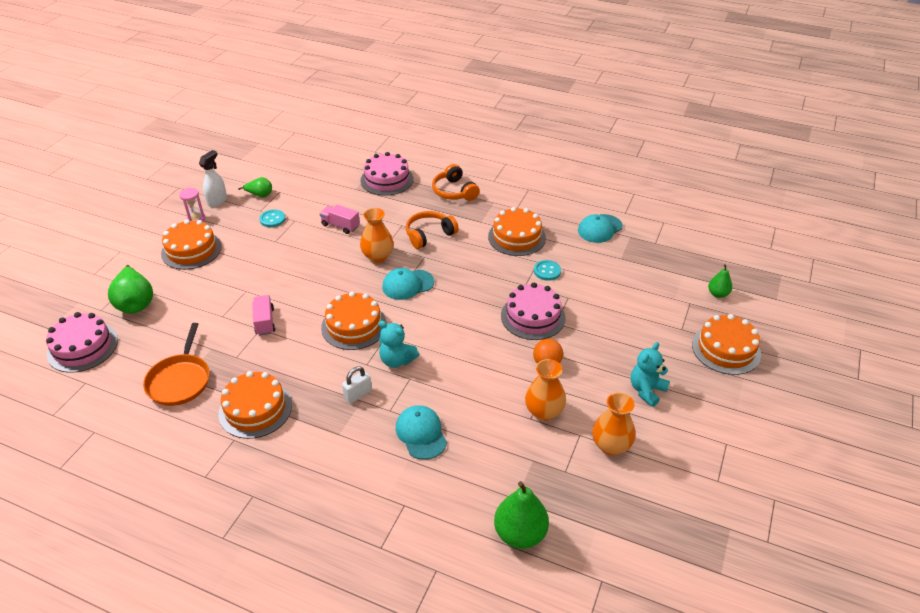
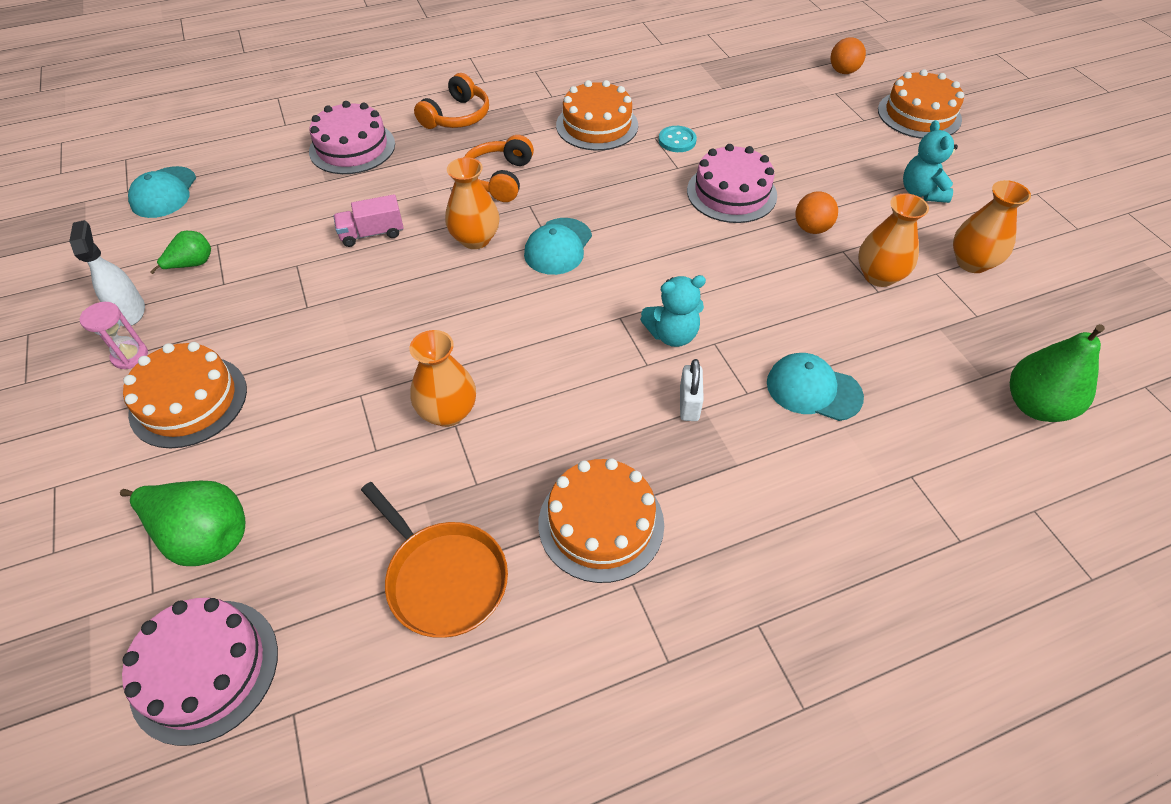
camera: 45 degrees left, 10 degrees up
(265, 322) = (448, 412): pink truck -> orange vase
(272, 219) = (260, 283): turquoise button -> none
(354, 326) = (567, 334): orange cake -> none
(454, 191) = (456, 116): orange headphones -> orange headphones turned 75 degrees counterclockwise
(600, 229) = (662, 71): turquoise cap -> turquoise cap (164, 193)
(718, 294) = (843, 71): green pear -> orange ball

